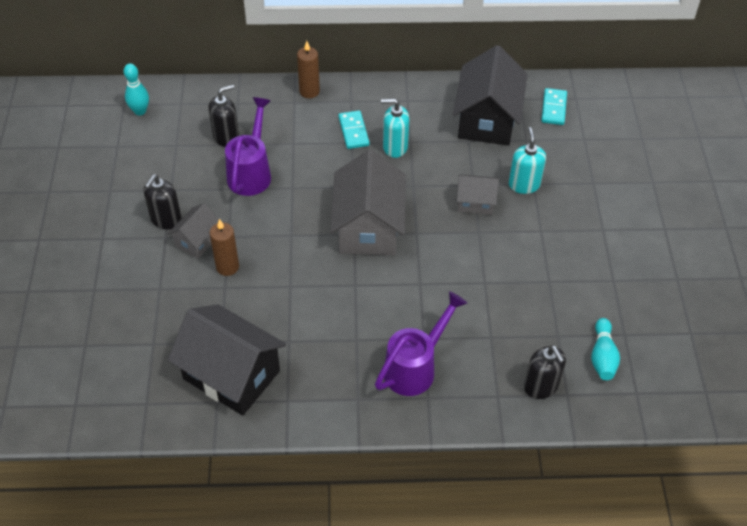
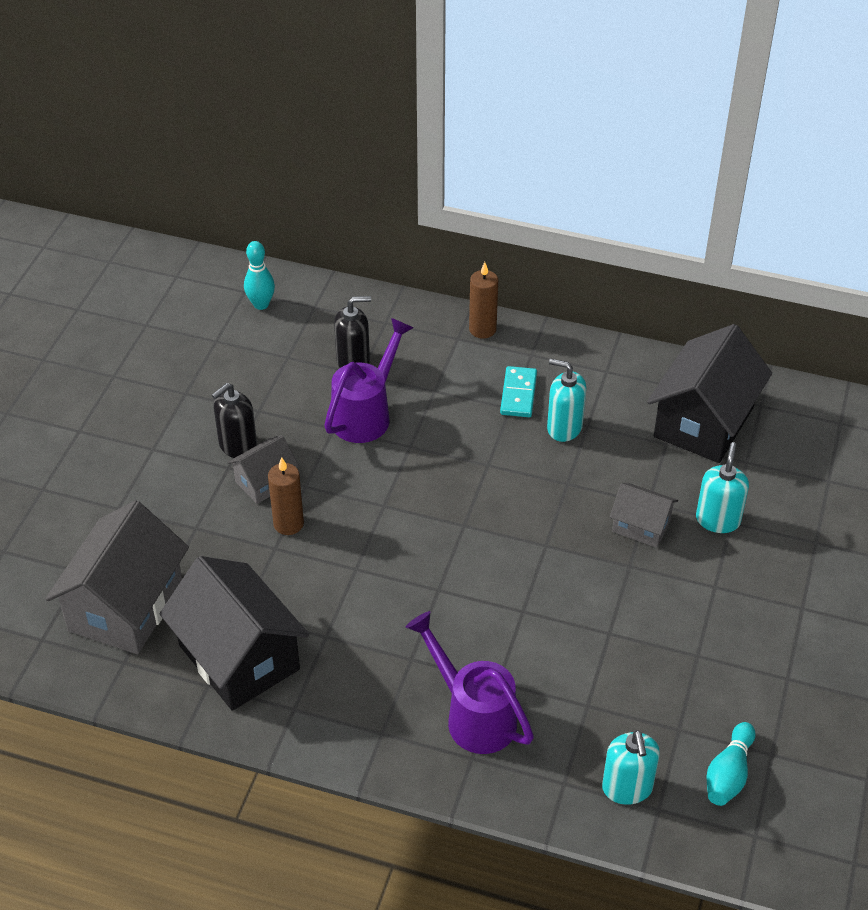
camera: 20 degrees right, 5 degrees down
(368, 227) = (486, 522): grey house -> grey house (126, 606)
(416, 367) = (472, 714): purple watering can -> purple watering can turned 105 degrees counterclockwise
(541, 386) = (627, 788): black soap dispenser -> turquoise soap dispenser
(554, 108) = (803, 429): turquoise domino -> none

